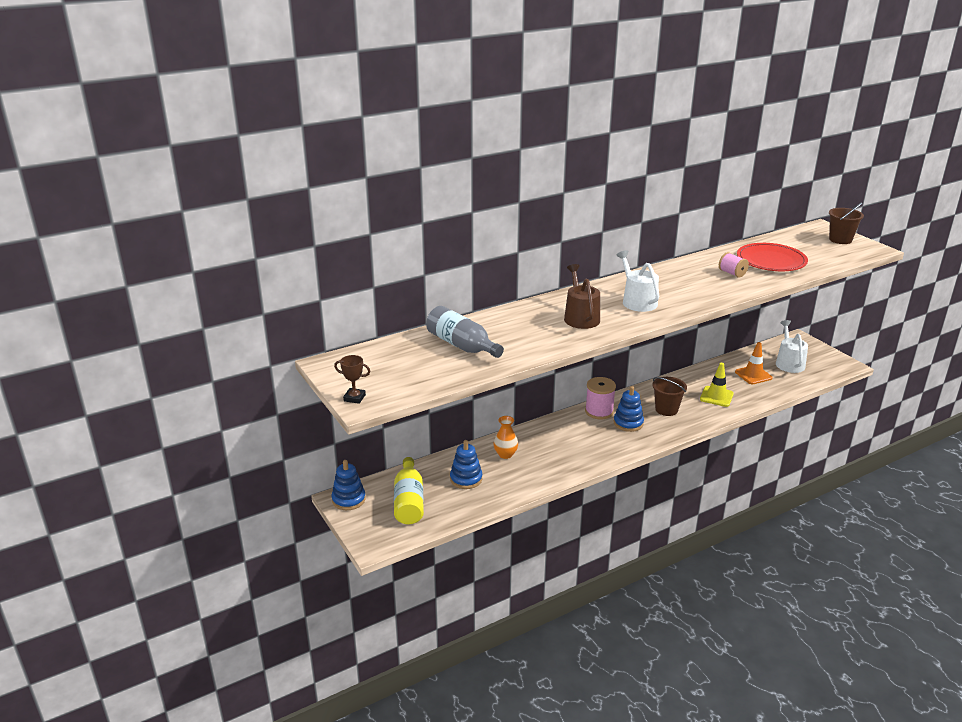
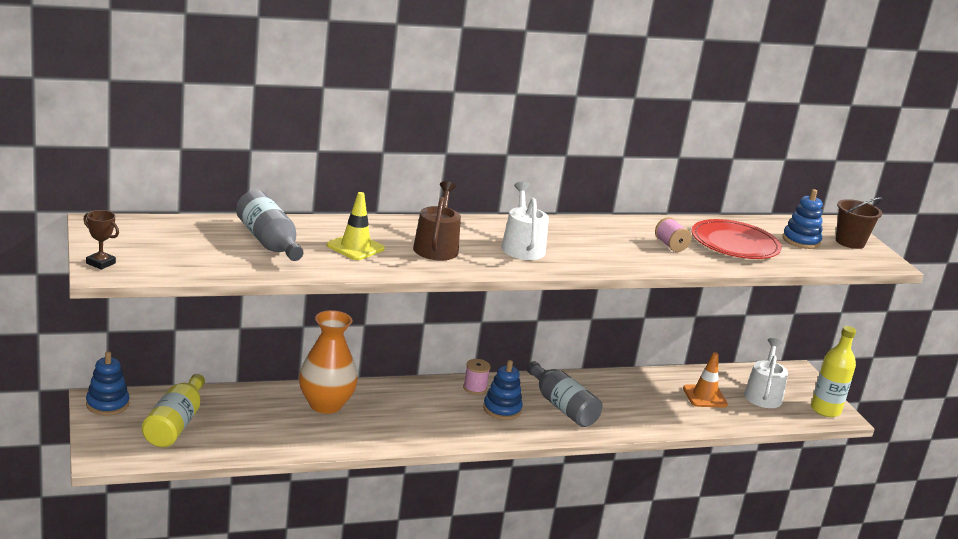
camera: 10 degrees right, 5 degrees down
(466, 479) = (259, 418): blue stacking toy -> blue stacking toy (801, 241)
(505, 454) = (325, 404): orange vase -> orange vase, size x1.83
(599, 411) = (474, 388): pink spool -> pink spool, size x0.65
(666, 409) = (562, 406): brown bucket -> grey bottle
(716, 396) = (638, 408): yellow traffic cone -> yellow traffic cone (355, 247)
(835, 363) = (825, 410): none -> yellow bottle

